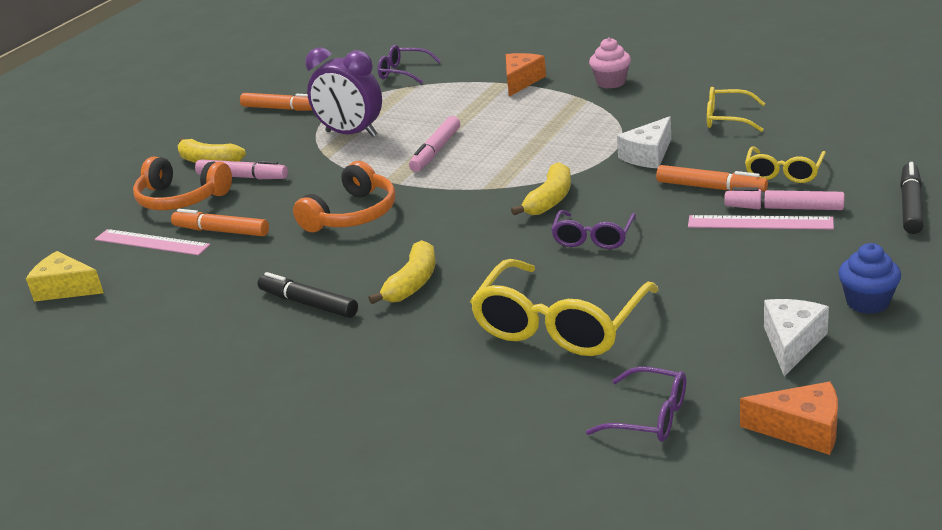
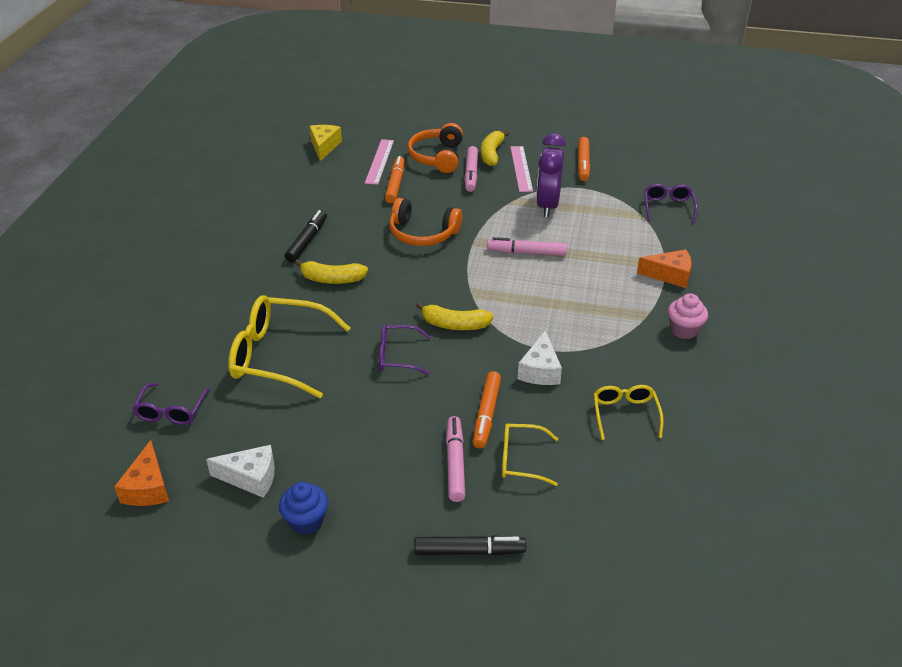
camera: 70 degrees right, 10 degrees up
(648, 155) = (540, 370): white cheese -> white cheese turned 105 degrees counterclockwise
(760, 223) = (429, 449): pink ruler -> pink ruler (521, 168)

